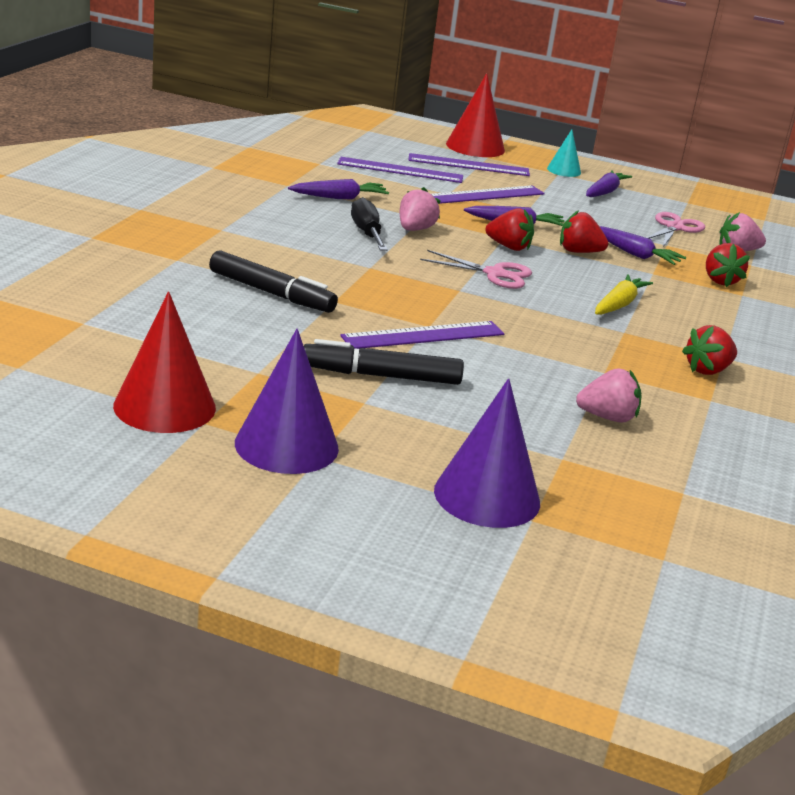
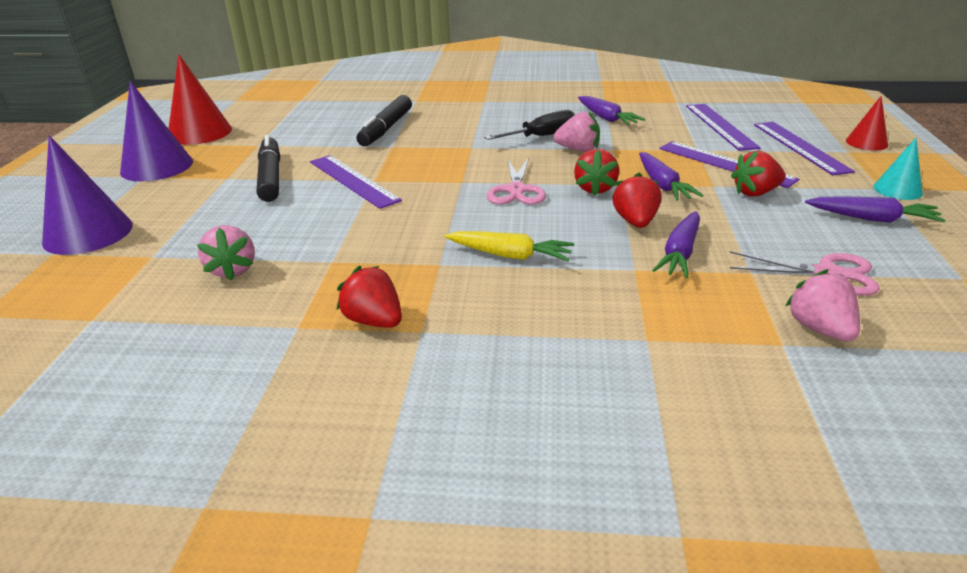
camera: 80 degrees right, 5 degrees up
(475, 147) = (866, 143): red cone -> red cone, size x0.56
(720, 281) = (674, 319): red strawberry -> red strawberry (755, 193)

